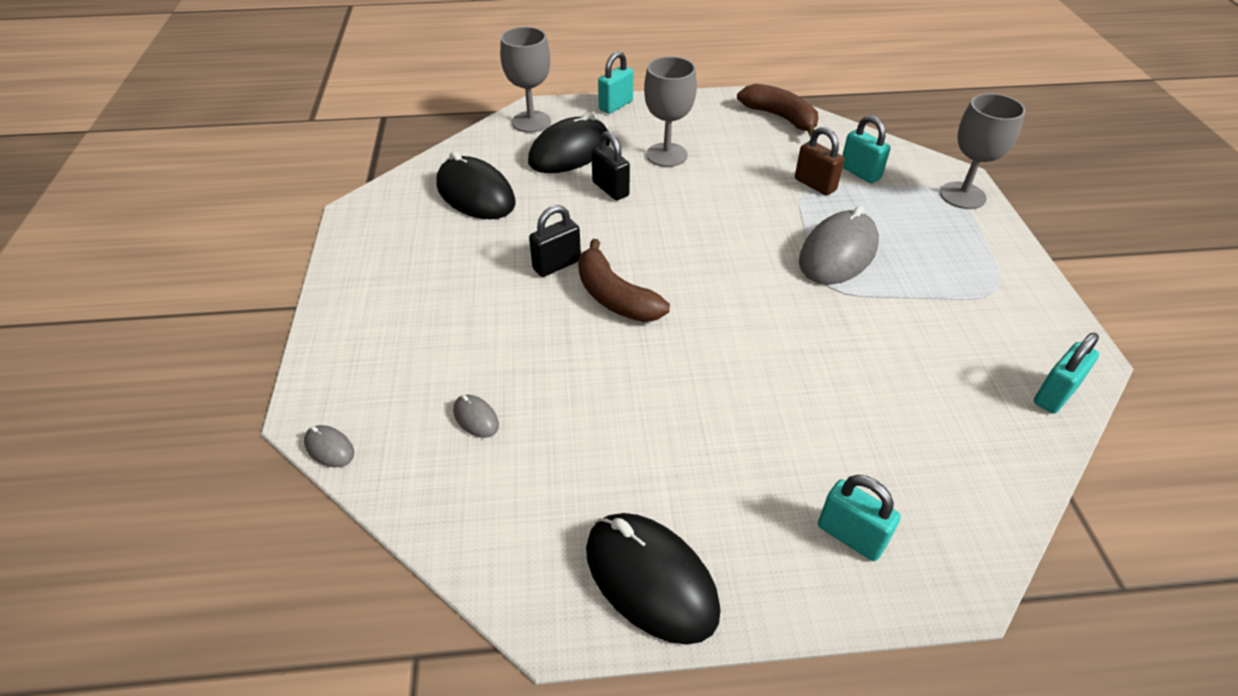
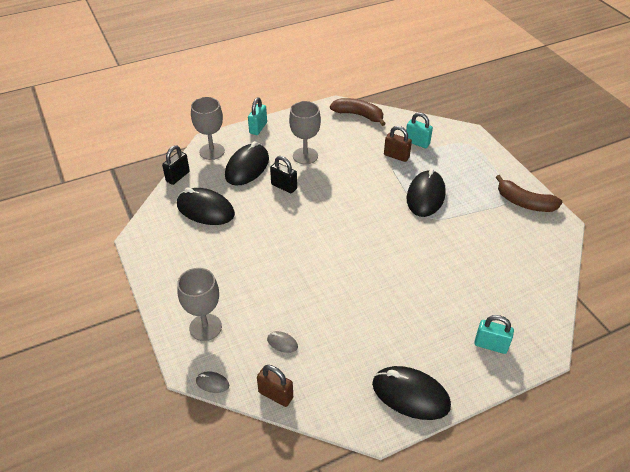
camera: 20 degrees left, 0 degrees up
(416, 500) = (275, 395): none -> brown padlock
(556, 265) = (278, 242): black padlock -> black padlock (178, 176)
(614, 297) = (320, 253): brown banana -> brown banana (524, 203)
(838, 253) = (425, 196): grey mouse -> black mouse
(962, 195) = (475, 144): grey goblet -> grey goblet (205, 327)
(1054, 394) = (555, 247): turquoise padlock -> none

